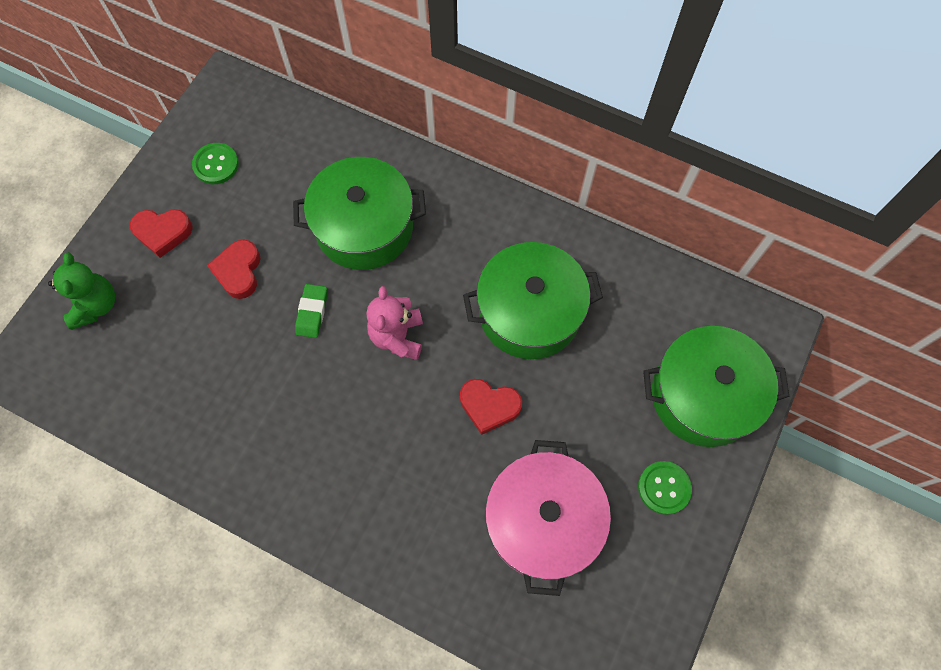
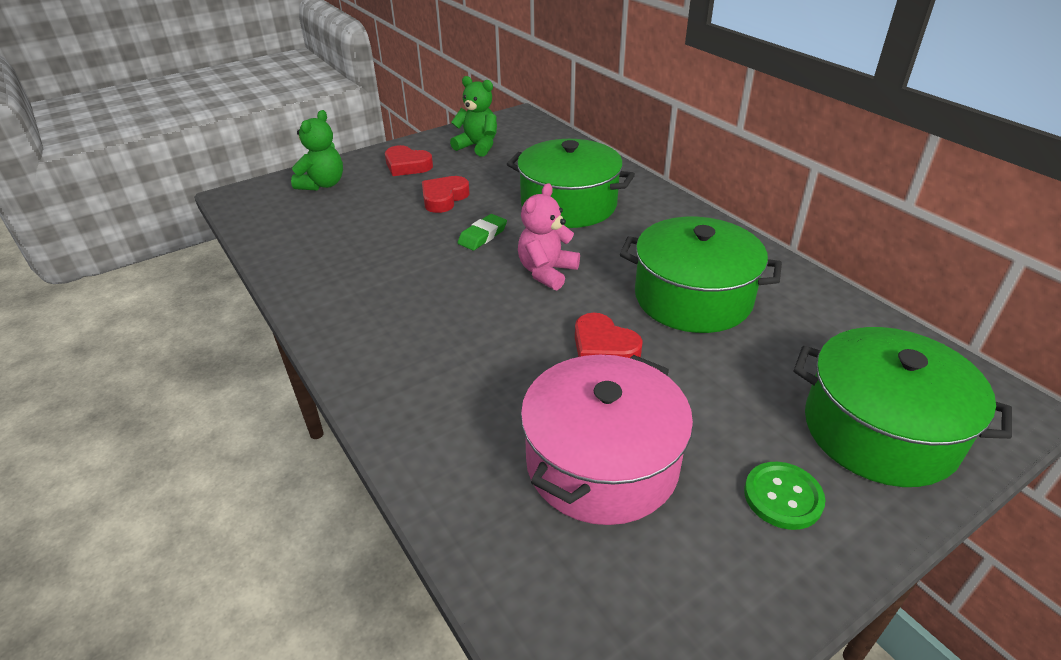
camera: 30 degrees right, 30 degrees down
(216, 164) = (478, 146): green button -> green teddy bear

